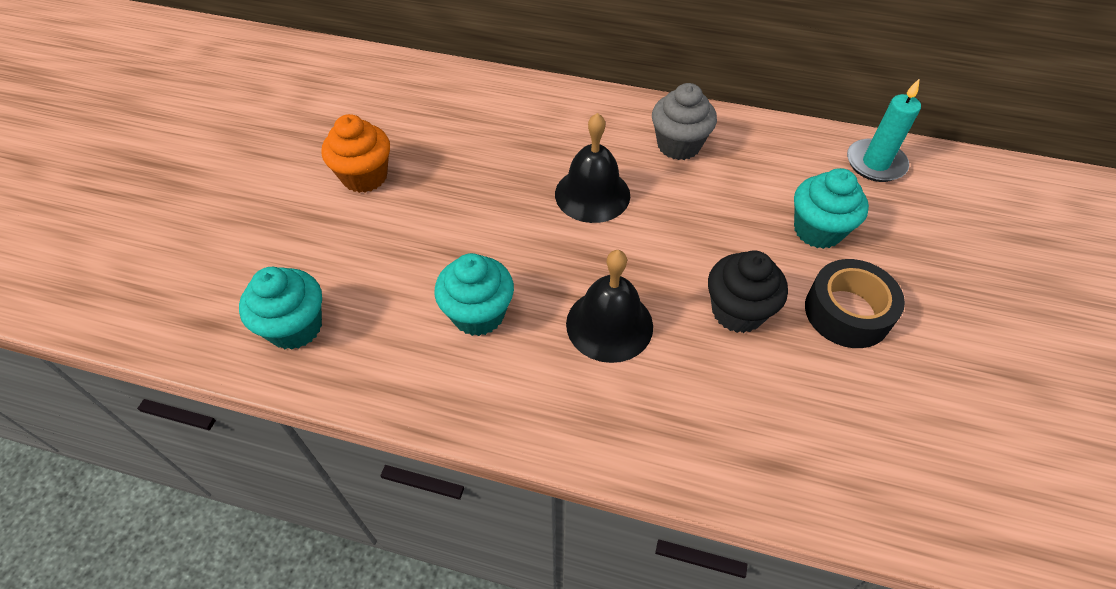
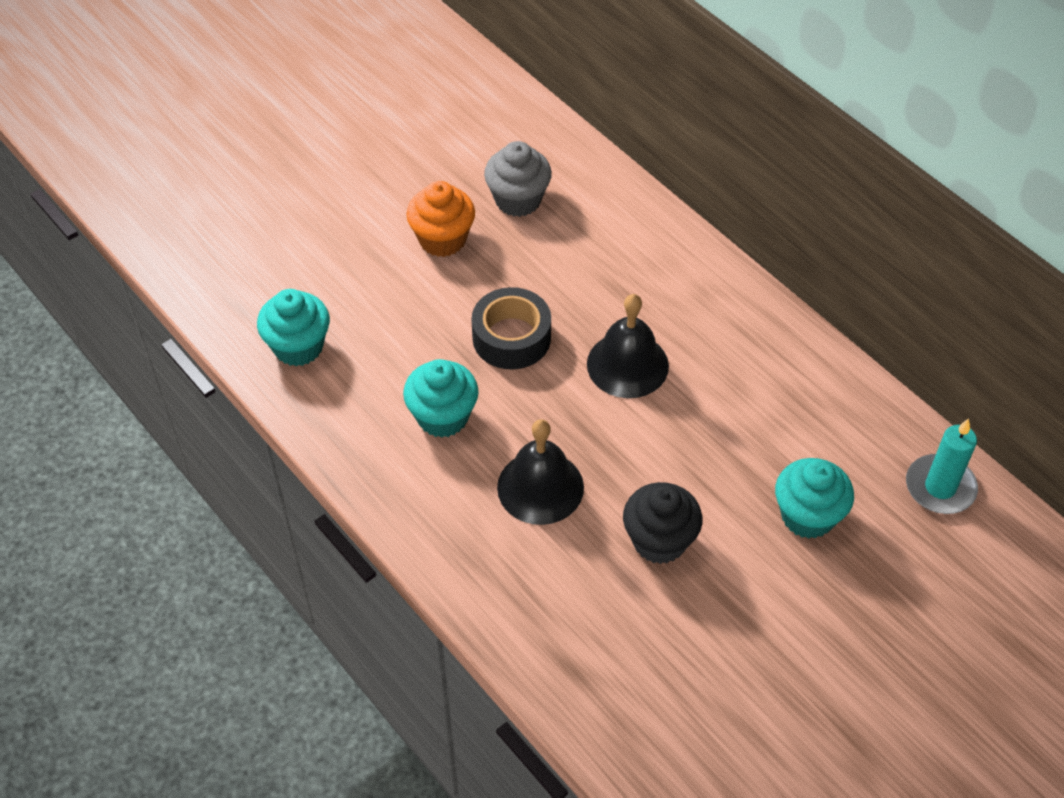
camera: 35 degrees right, 0 degrees up
(678, 145) = (755, 360): grey cupcake -> grey cupcake (518, 200)
(847, 312) = (757, 599): black tape -> black tape (511, 338)

